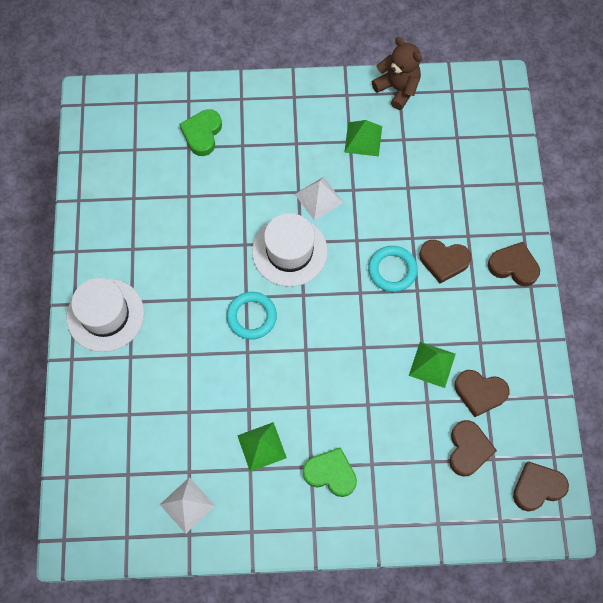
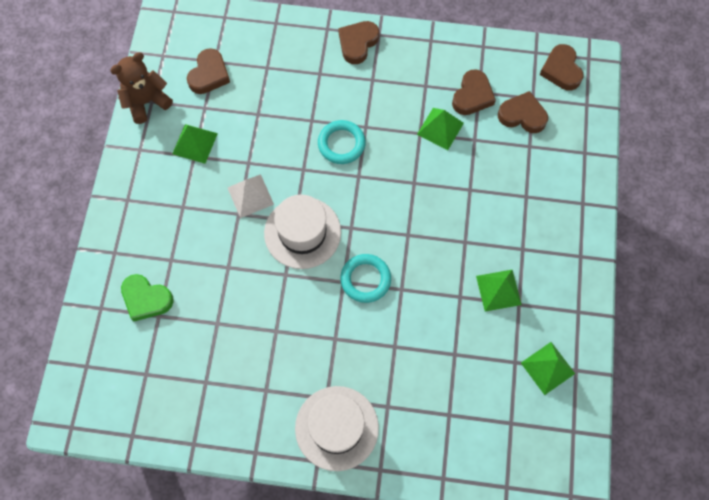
camera: 80 degrees left, 0 degrees up
(187, 505) = (547, 368): white pyramid -> green pyramid
(330, 473) = (531, 233): green heart -> none
(443, 261) = (341, 99): brown heart -> brown heart (209, 75)

